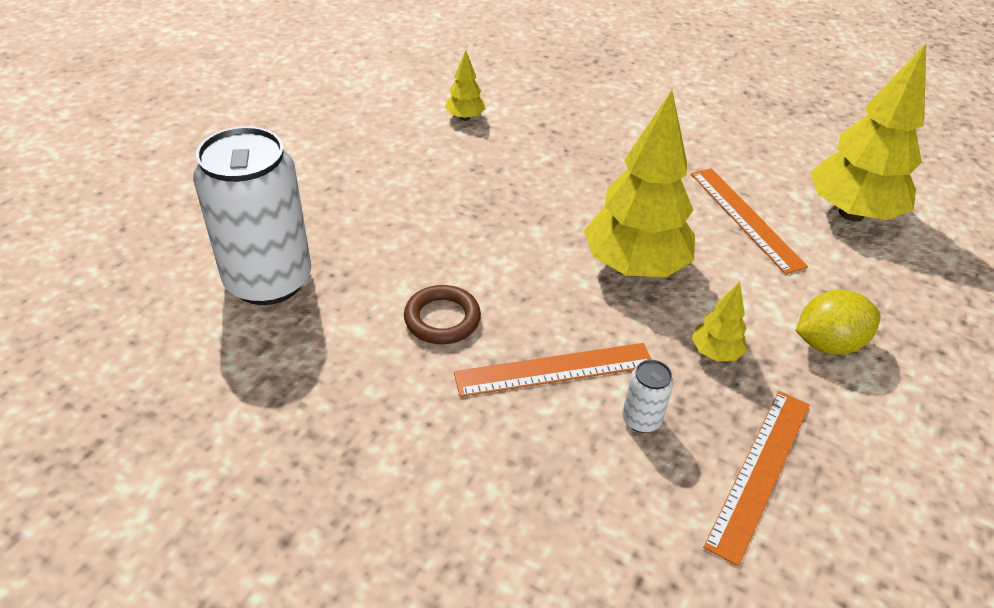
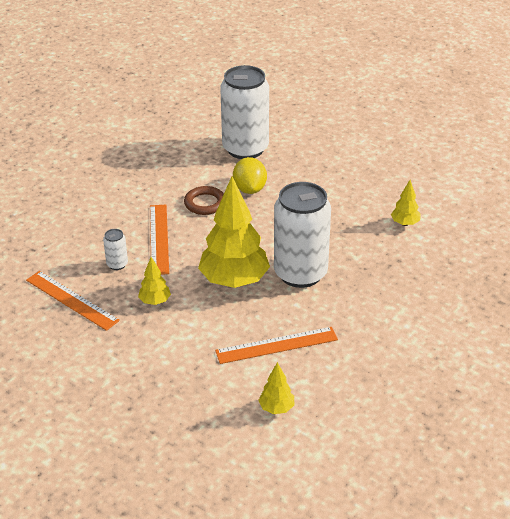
camera: 100 degrees right, 5 degrees down
(595, 203) = (300, 273): none -> white can
(828, 343) = (149, 353): yellow lemon -> yellow lemon (250, 189)
(851, 213) = (276, 408): yellow tree -> yellow tree, size x0.45

